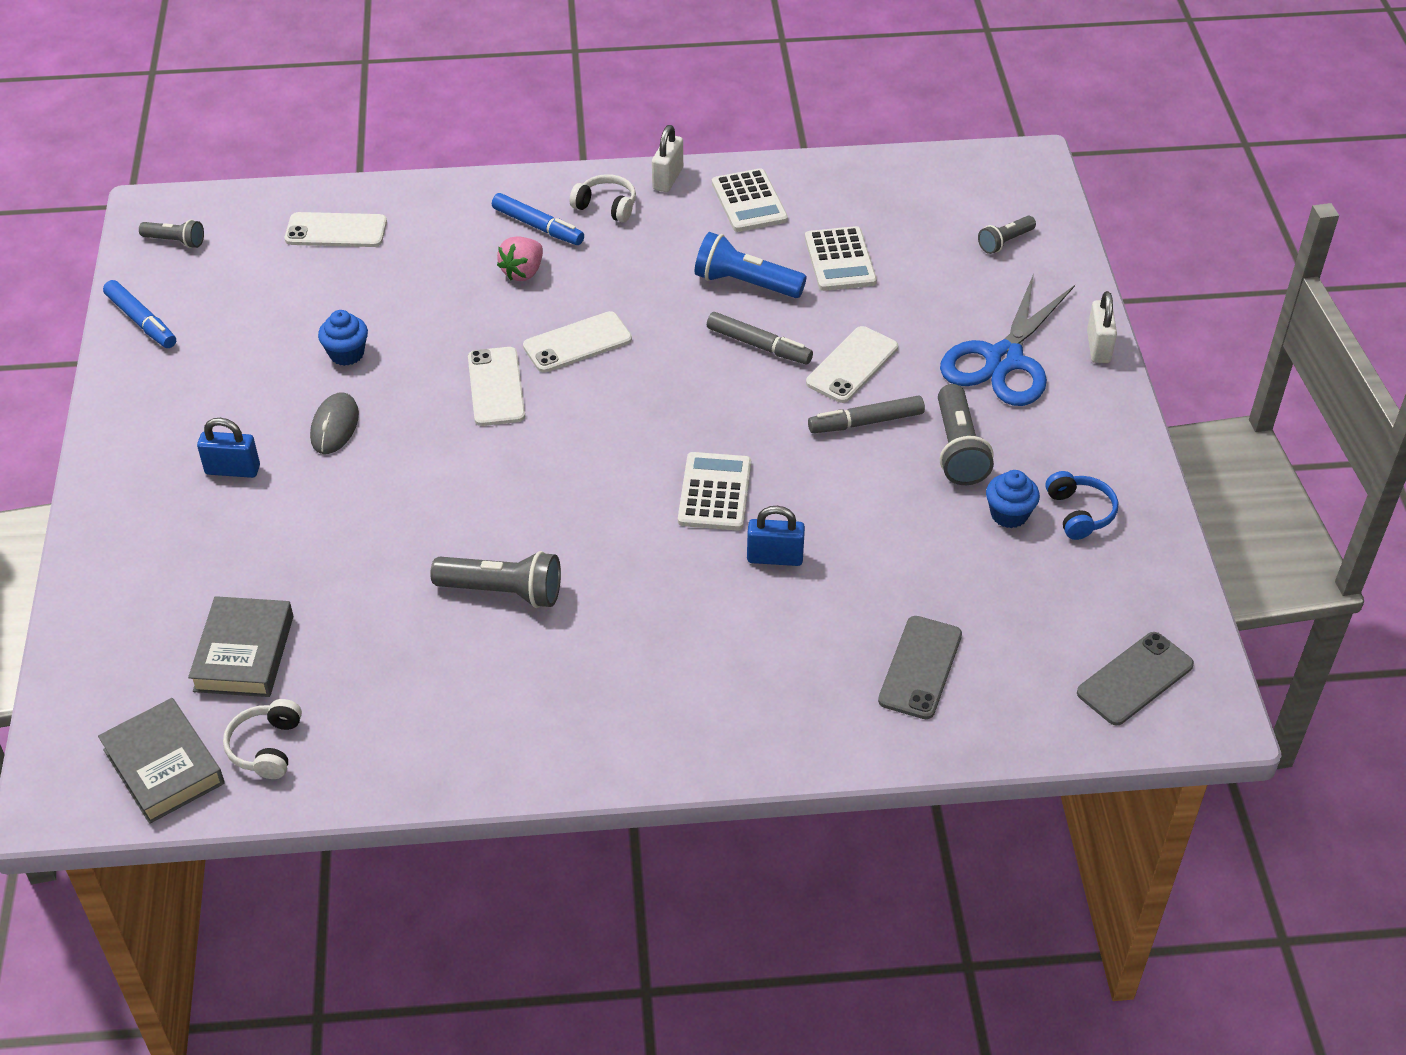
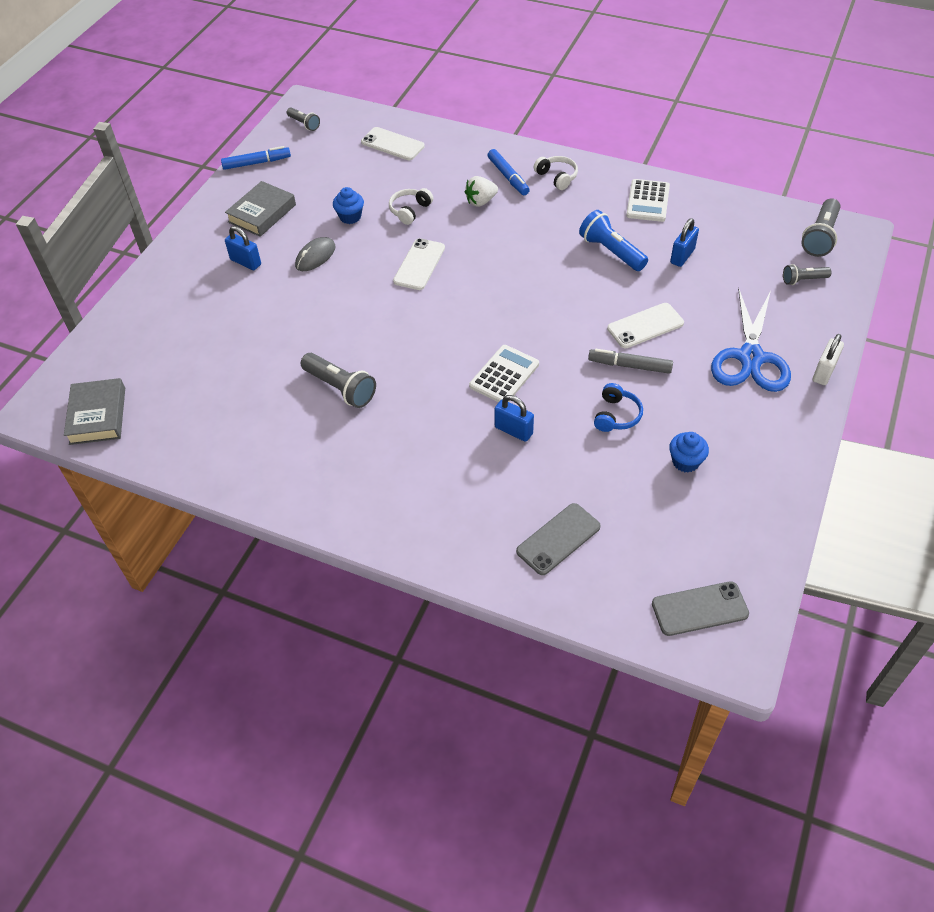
camera: 30 degrees right, 5 degrees up
(141, 321) = (257, 163): blue marker -> blue marker turned 90 degrees counterclockwise
(244, 653) = (180, 368): grey book -> grey book (262, 213)
(266, 747) = (155, 427): white headphones -> white headphones (410, 210)
(523, 272) = (481, 201): pink strawberry -> white strawberry
(577, 343) = (484, 254): white phone -> none
(668, 179) = (606, 172): white padlock -> none
(759, 345) = (593, 293): grey marker -> none
(840, 260) = (682, 256): white calculator -> blue padlock
(958, 449) = (679, 406): grey flashlight -> grey flashlight (820, 237)
(1004, 359) = (750, 357): blue scissors -> blue scissors turned 45 degrees counterclockwise
(1079, 513) = (735, 479): blue headphones -> blue headphones (616, 415)

